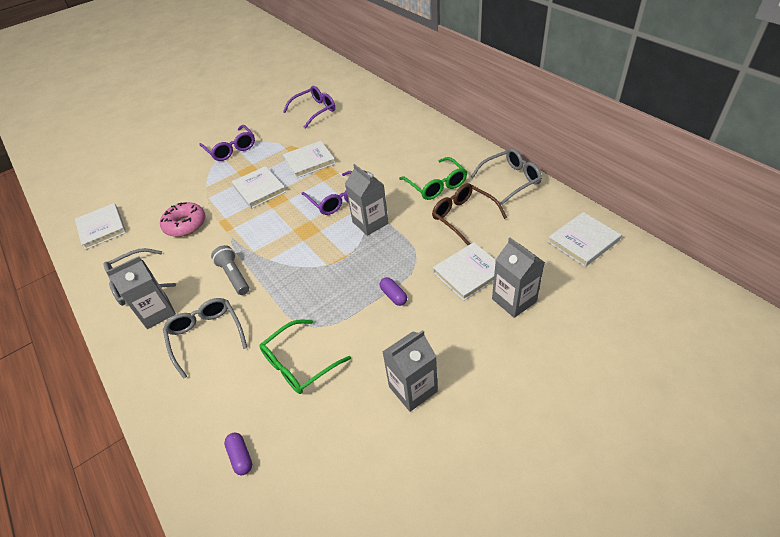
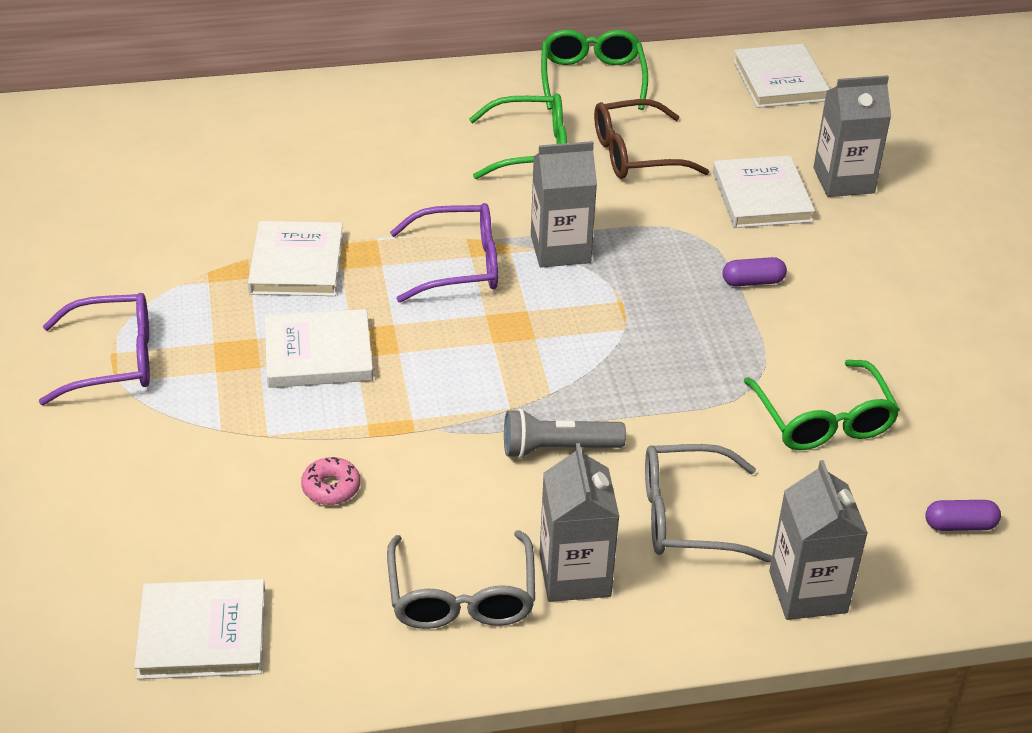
camera: 70 degrees left, 5 degrees down
(185, 224) = (331, 487): pink donut -> pink donut, size x0.56
(314, 111) = (112, 204): purple glasses -> none
(413, 389) = (938, 323): grey carton -> grey carton (808, 592)
(510, 180) = (592, 79): grey glasses -> green glasses

